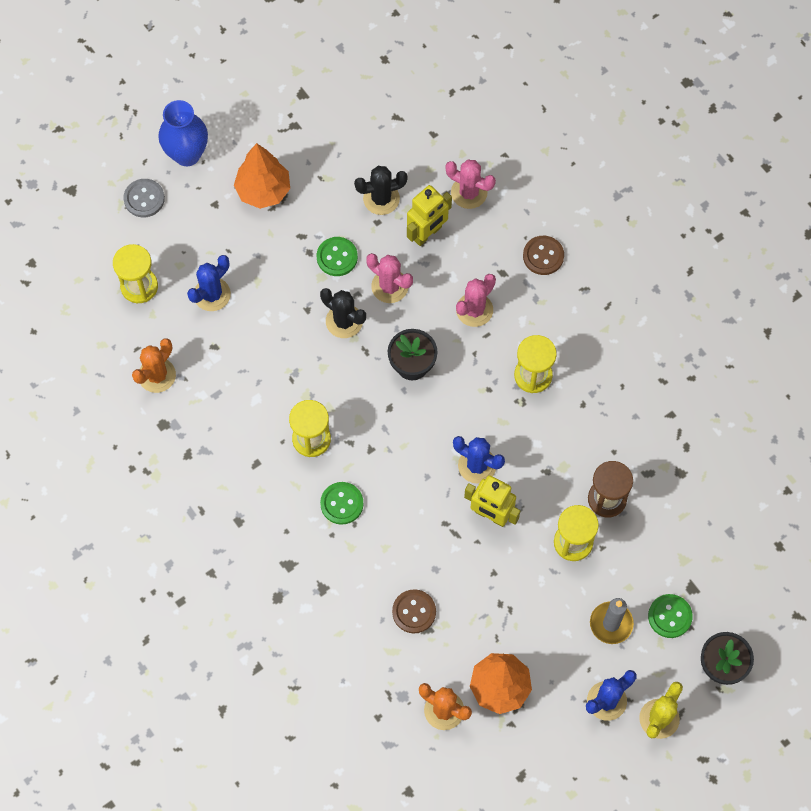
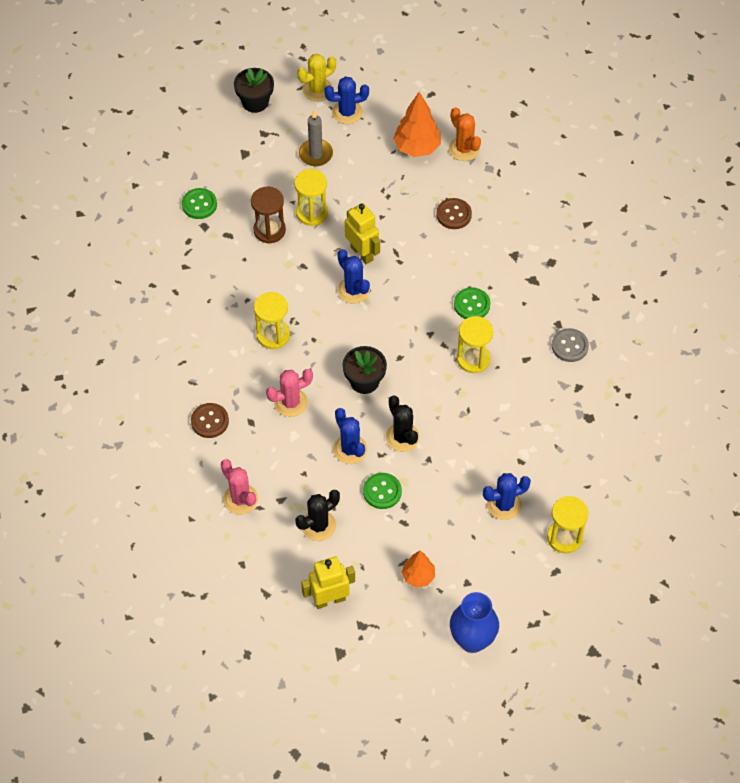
camera: 155 degrees left, 10 degrees down
(144, 199) = (529, 614): grey button -> grey button (569, 346)
(157, 375) = (578, 457): orange cactus -> none
(263, 190) = (418, 576): orange tree -> orange tree, size x0.62
(381, 199) = (318, 525): black cactus -> black cactus turned 45 degrees counterclockwise
(389, 286) = (350, 449): pink cactus -> blue cactus
(427, 233) = (295, 479): yellow robot -> yellow robot (329, 599)
(669, 616) = (271, 143): green button -> green button (199, 204)

